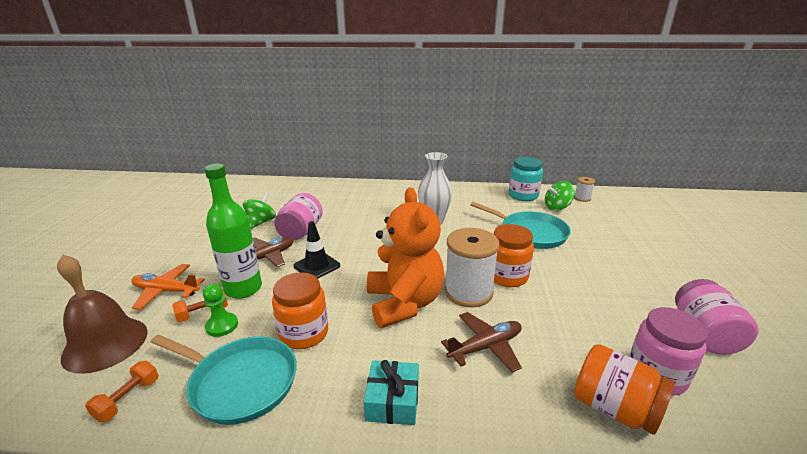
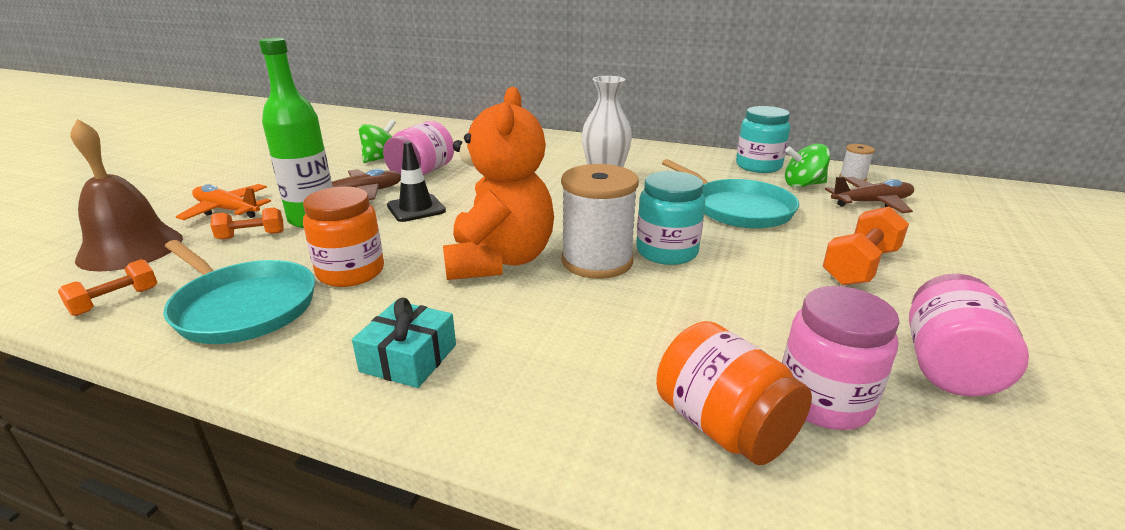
camera: 15 degrees right, 0 degrees up
(222, 326) = (263, 250): green pawn -> none
(486, 347) = (577, 323): brown plane -> brown plane (872, 203)
(507, 276) = (667, 252): orange jar -> turquoise jar
(622, 268) = (860, 266): none -> orange dumbbell

